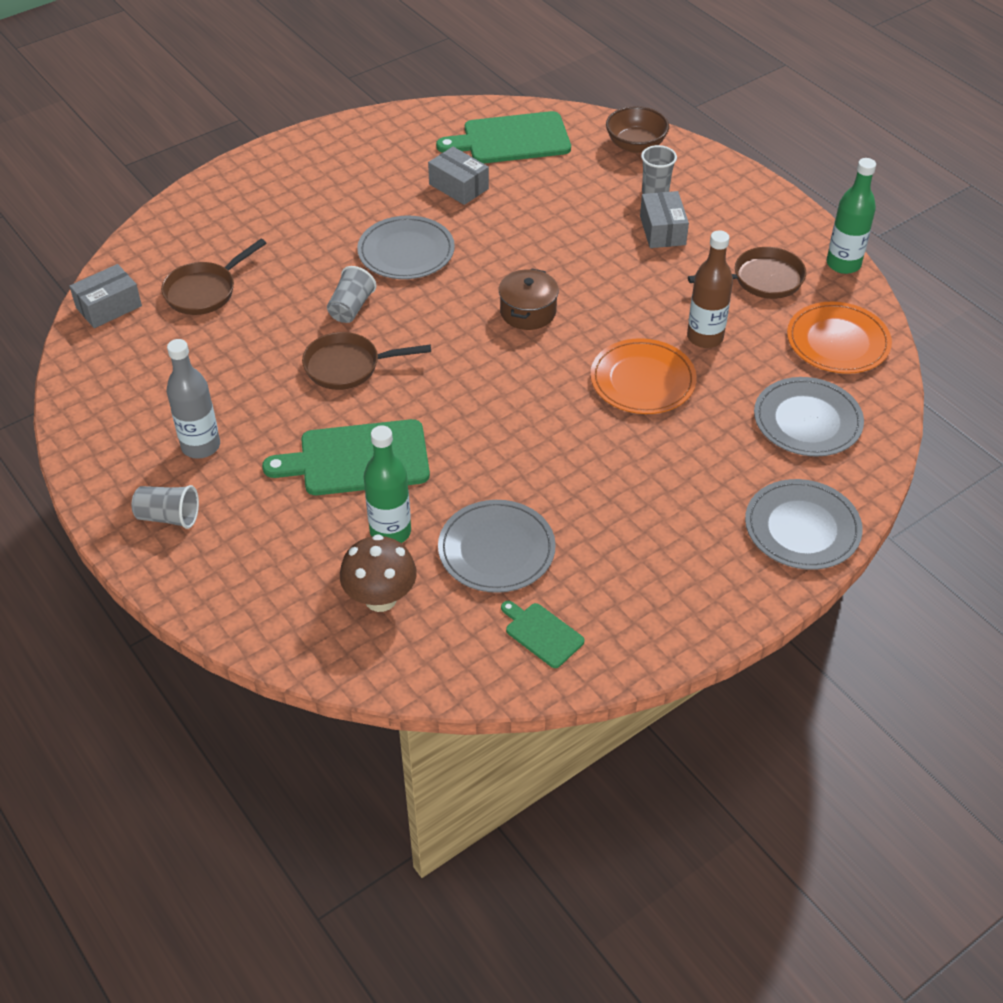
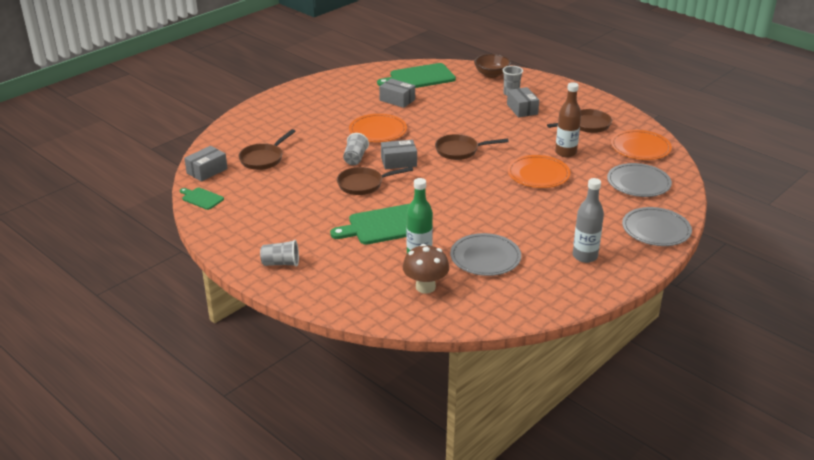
camera: 10 degrees left, 15 degrees down
(201, 446) = (288, 229): grey bottle -> grey bottle (585, 256)
(406, 252) = (378, 131): grey plate -> orange plate
(419, 324) = (399, 162): none -> grey box
(528, 311) = (460, 150): brown pot -> brown pan
(542, 634) = (527, 292): green cutting board -> green cutting board (201, 198)
(843, 264) = (629, 115): green bottle -> none

